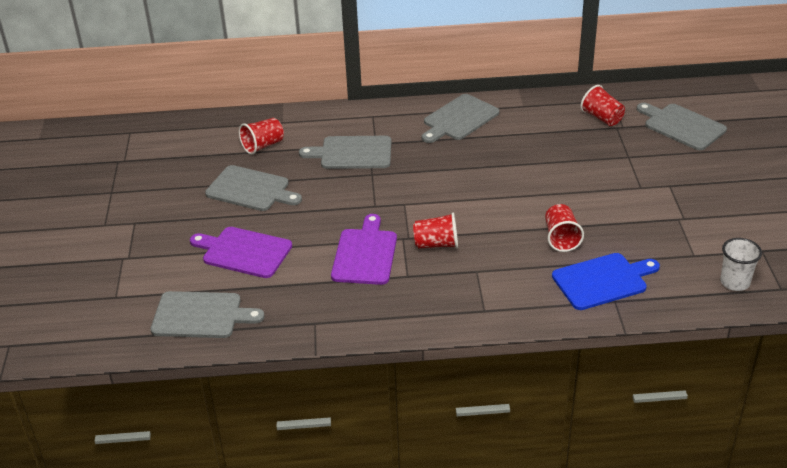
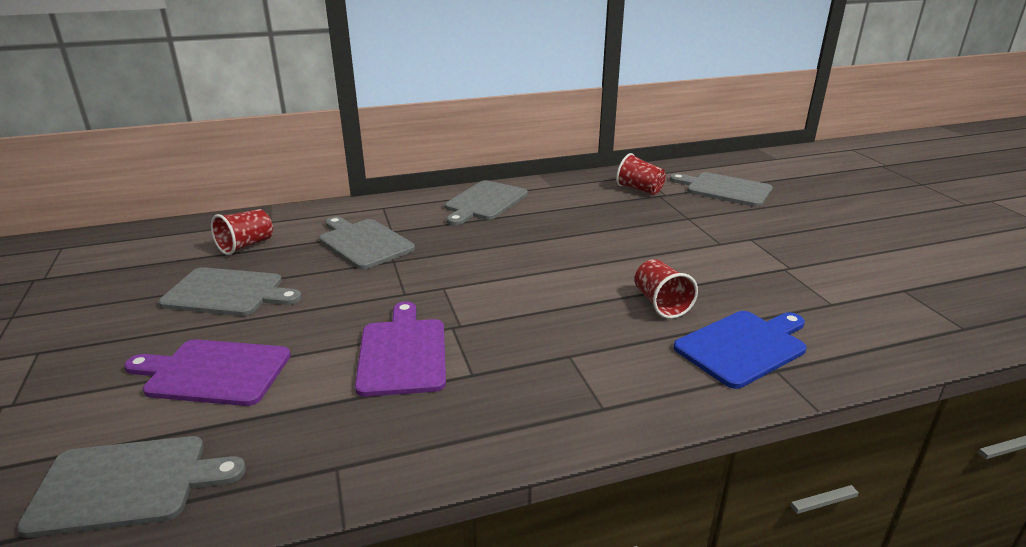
camera: 15 degrees left, 10 degrees down
(352, 153) = (364, 242): grey cutting board -> grey cutting board turned 60 degrees clockwise
(436, 244) = (501, 329): red cup -> none
(734, 282) = (904, 328): white cup -> none

